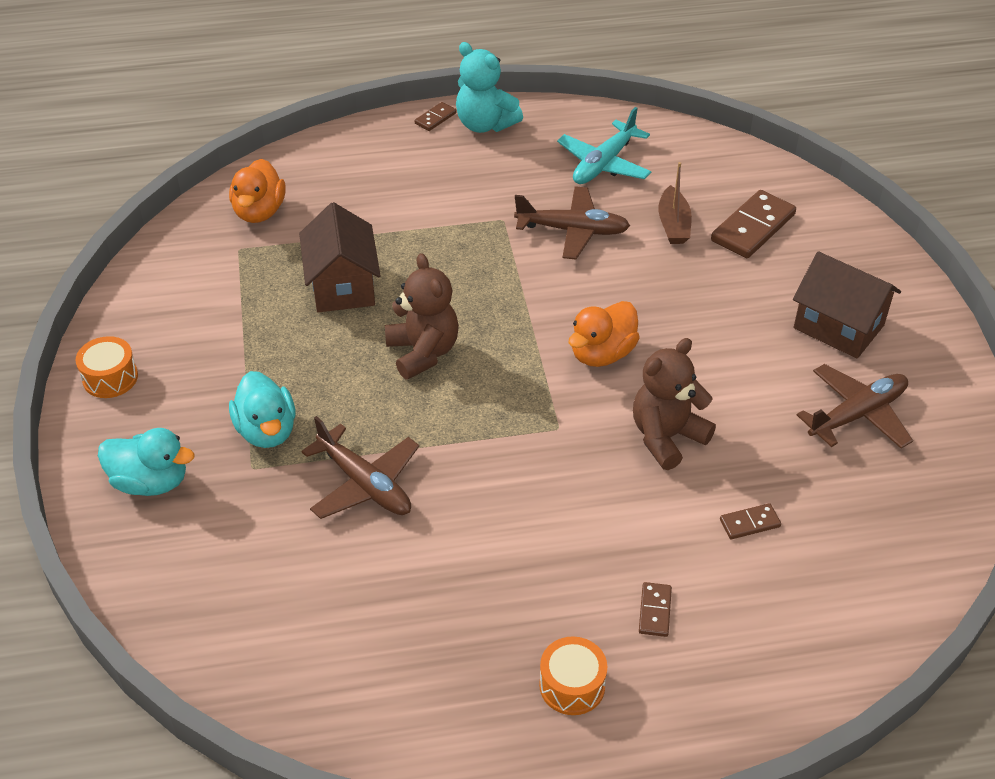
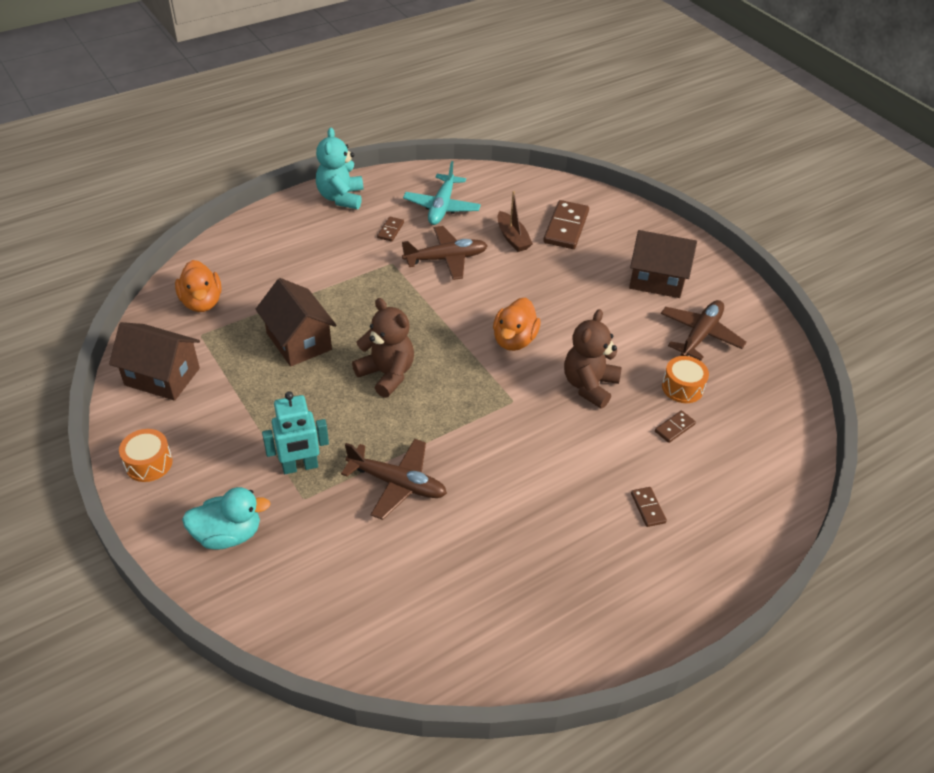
camera: 25 degrees left, 0 degrees up
(173, 285) = (162, 376): none -> brown house
(267, 431) = (300, 466): turquoise duck -> turquoise robot
(435, 118) = (301, 201): brown domino -> brown domino (390, 230)
(485, 124) = (341, 198): turquoise teddy bear -> turquoise teddy bear turned 75 degrees clockwise
(572, 685) = (623, 579): orange drum -> orange drum (682, 387)

